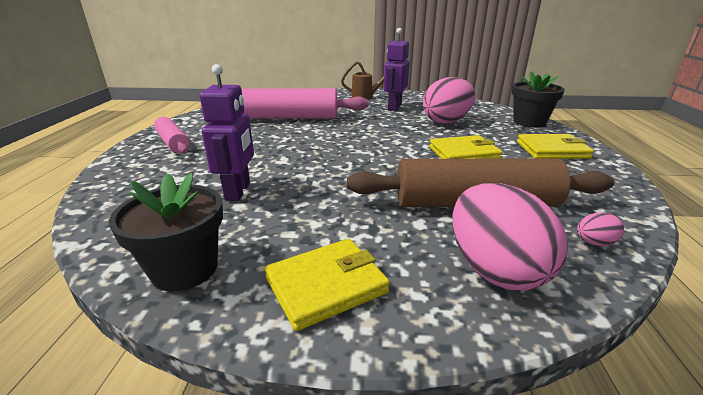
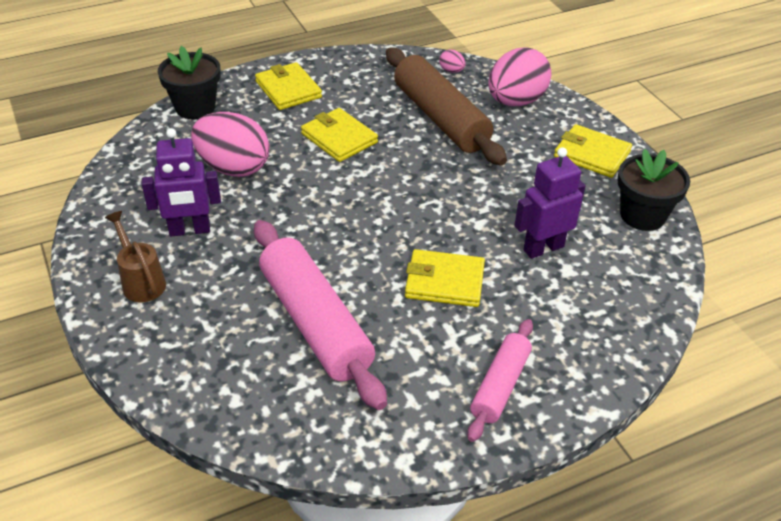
camera: 120 degrees left, 15 degrees up
(266, 149) = (444, 282): none -> yellow wallet

